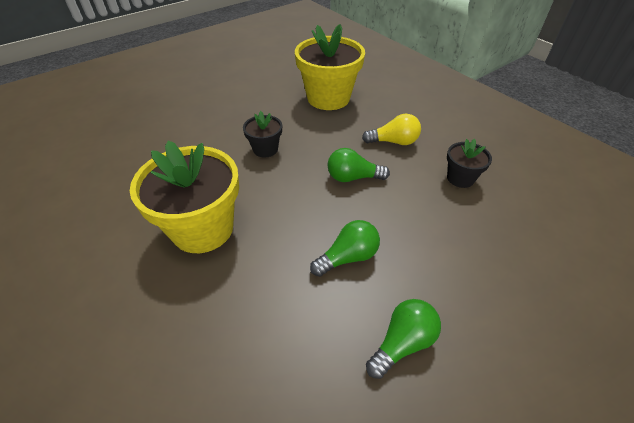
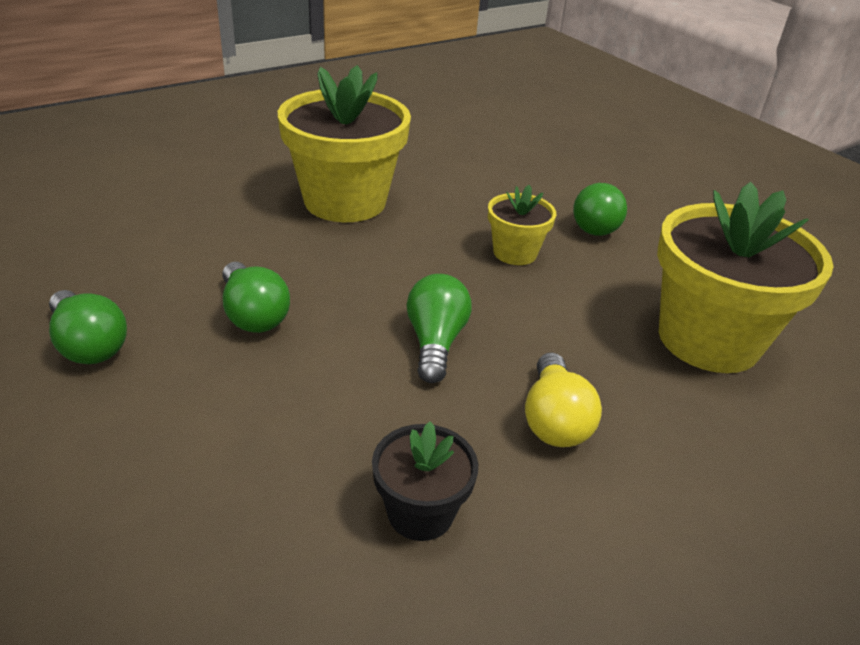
camera: 90 degrees right, 10 degrees down
(233, 120) = (594, 224): none -> green light bulb
(265, 149) = (515, 253): black flower pot -> yellow flower pot

